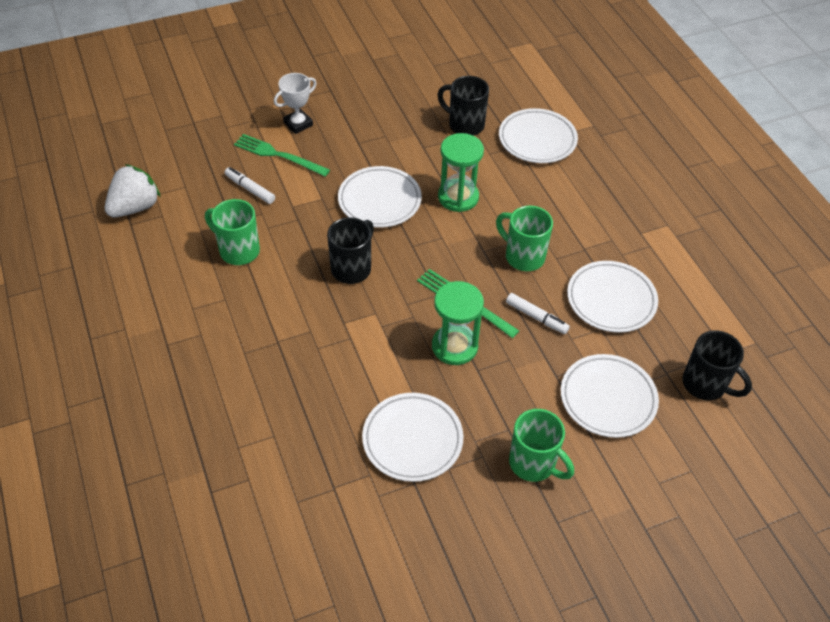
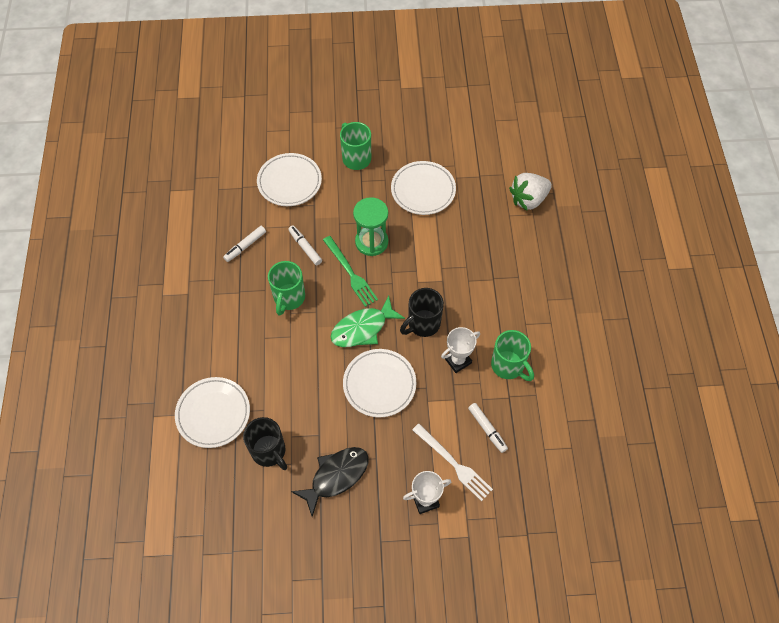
camera: 160 degrees left, 10 degrees up
(135, 207) = (590, 437): white strawberry -> white strawberry (528, 199)
(278, 155) = (453, 463): green fork -> white fork
(299, 242) = (458, 361): none -> white trophy
(391, 122) = (336, 476): none -> black fish
(421, 247) = (362, 328): none -> green fish
(458, 197) = (313, 369): green hourglass -> none
(523, 256) = (289, 298): green mug -> green mug turned 45 degrees clockwise
(611, 300) = (245, 246): white plate -> white marker
(706, 385) = (223, 174): black mug -> none

